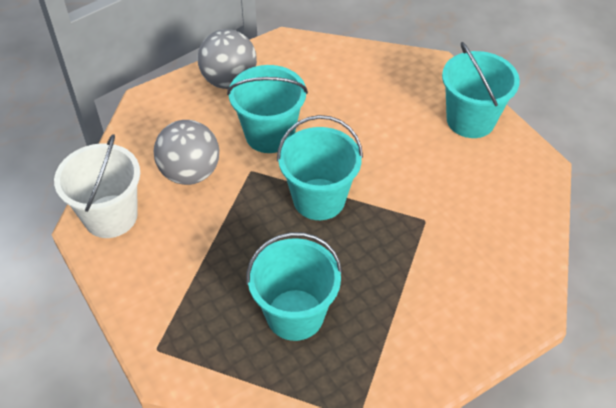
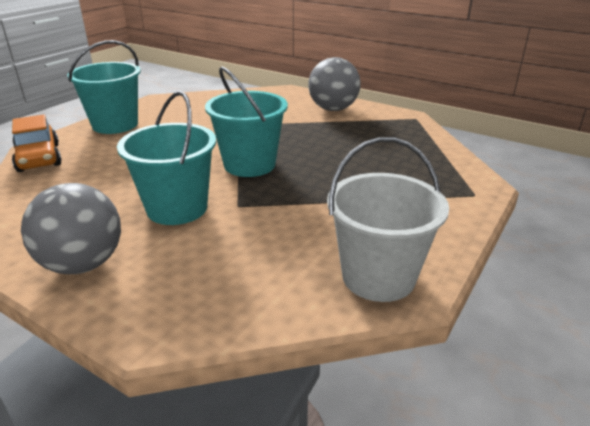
camera: 115 degrees left, 20 degrees down
(190, 173) = (268, 242): grey ball -> grey ball (333, 109)
(295, 314) = (371, 150): turquoise bucket -> none
(411, 66) = (39, 158): none -> orange car

